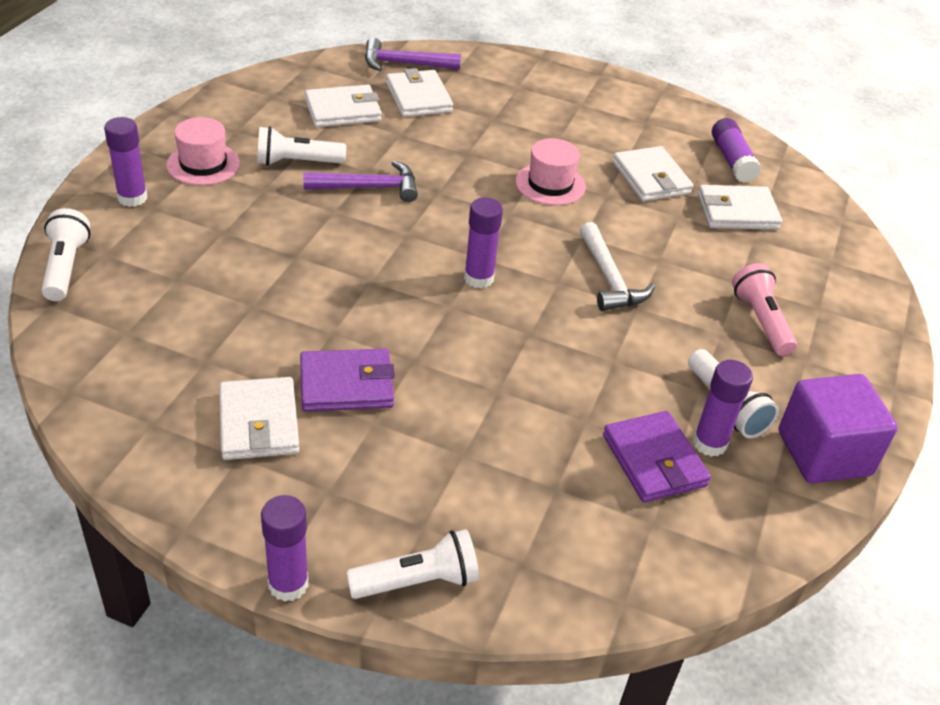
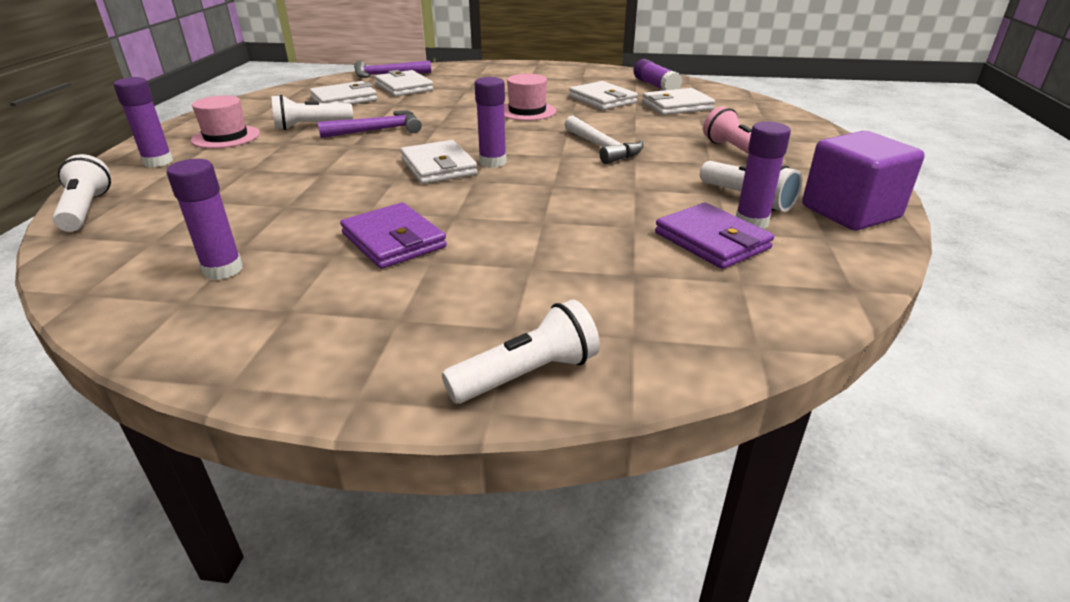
camera: 10 degrees left, 10 degrees down
(259, 423) = (307, 281): white wallet -> white wallet (438, 167)
(288, 584) = (372, 410): purple glue stick -> purple glue stick (223, 270)
(346, 384) = (394, 240): purple wallet -> purple wallet turned 75 degrees clockwise

